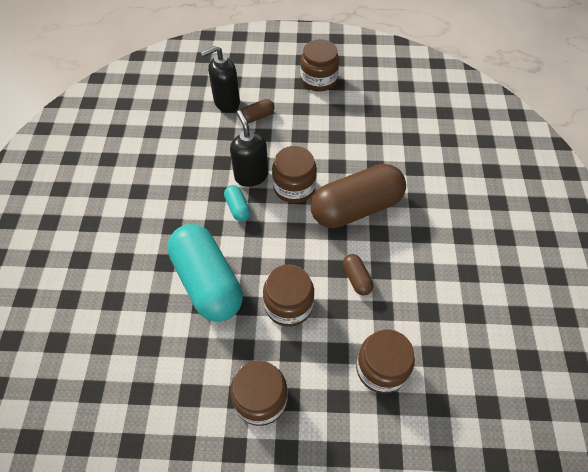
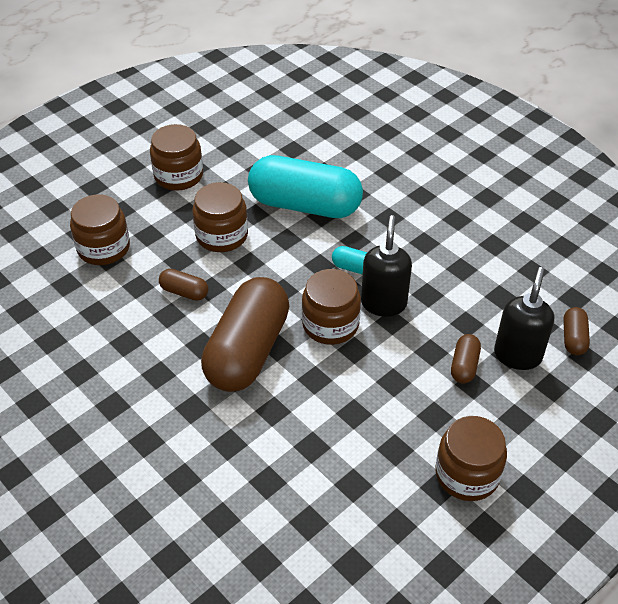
camera: 135 degrees right, 10 degrees down
(190, 90) = (573, 338): none -> brown capsule
(251, 175) = (383, 303): black soap dispenser -> black soap dispenser turned 105 degrees counterclockwise

